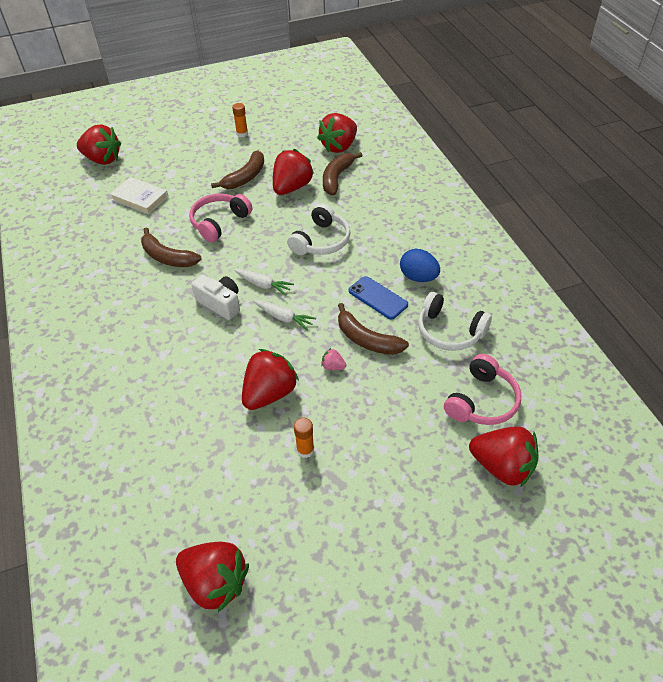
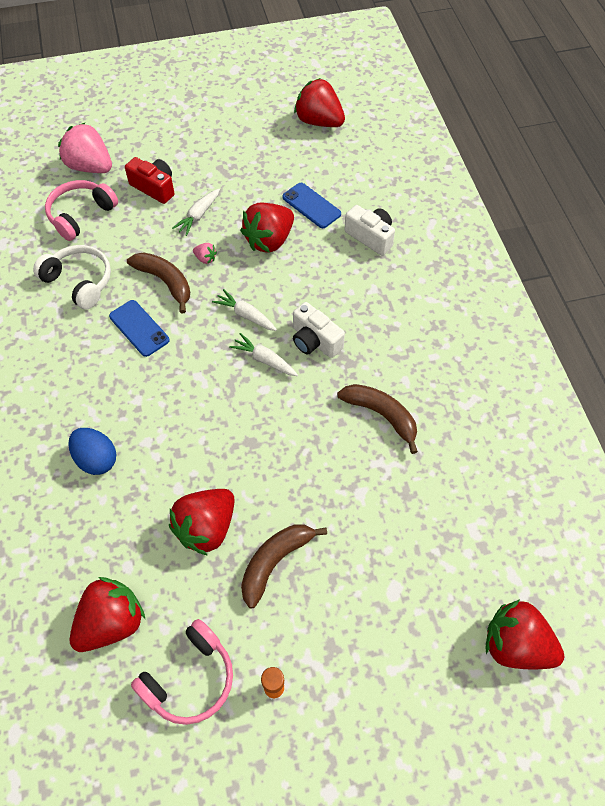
camera: 175 degrees left, 10 degrees up
(140, 198) = (435, 535): white book -> none
(160, 409) = (370, 237): none -> white camera
(219, 222) = (316, 469): pink headphones -> pink headphones (190, 679)
(225, 441) = (311, 205): none -> blue phone
(305, 450) = (244, 193): orange glue stick -> none
(321, 241) = (184, 418): white headphones -> none
(337, 178) = (135, 540): brown banana -> none
(352, 414) = (198, 216): none -> white carrot
(413, 445) = (154, 187): none -> red camera
(418, 277) = (84, 350): blue egg -> blue egg (96, 459)
(502, 467) = (90, 167): red strawberry -> pink strawberry

